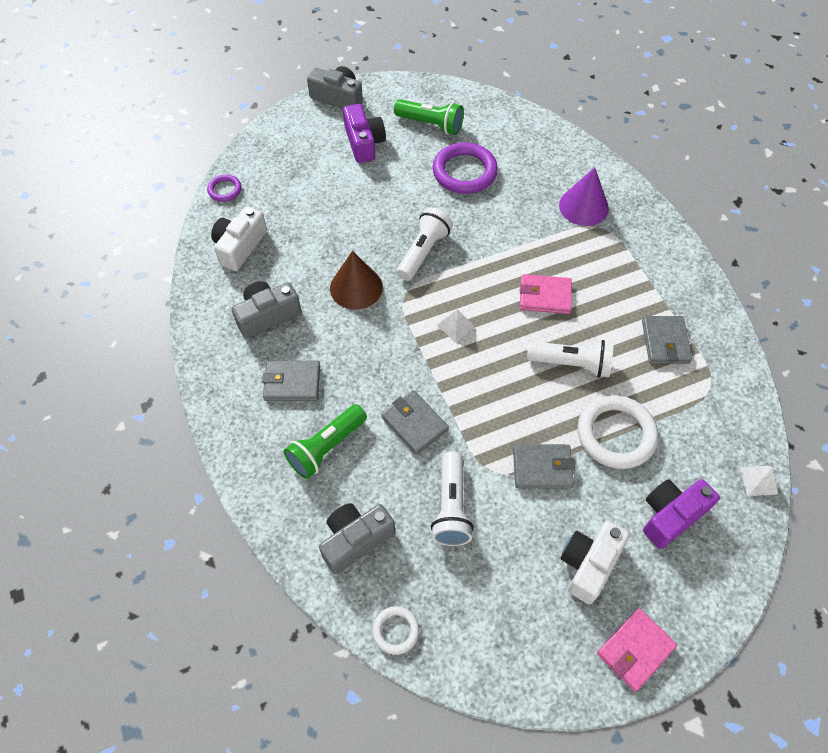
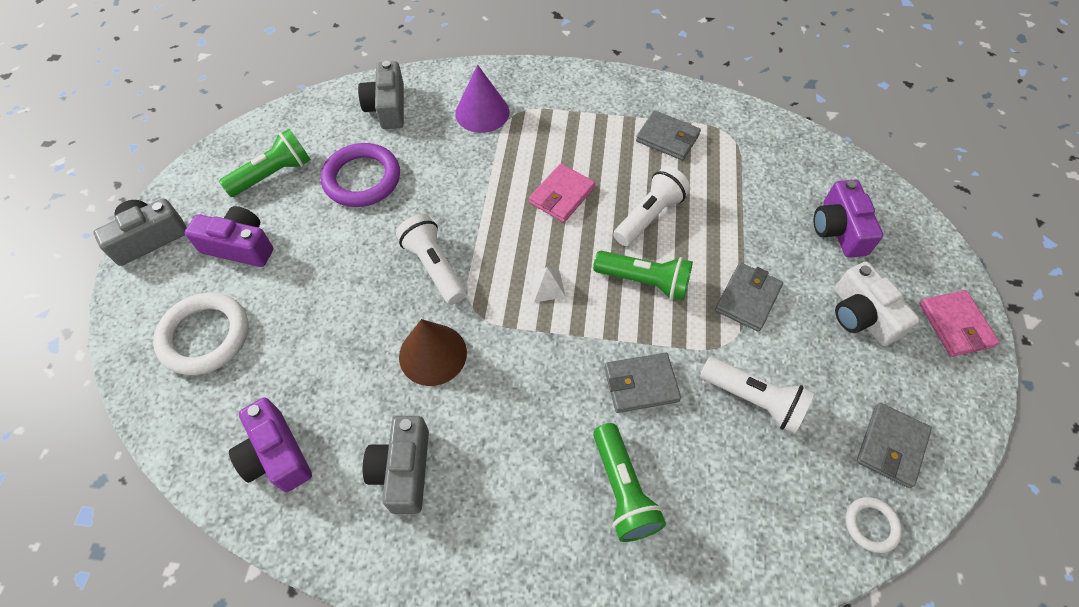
camera: 60 degrees left, 0 degrees up
(225, 190) = (172, 431): purple ring -> none
(240, 246) = (276, 455): white camera -> purple camera
(292, 383) = (516, 487): grey wallet -> grey wallet (891, 446)
(355, 540) = (751, 515): grey camera -> grey camera (387, 107)
(505, 387) = (644, 281): none -> green flashlight
(616, 434) = (741, 224): white ring -> white ring (205, 336)
(758, 480) = (832, 154): white pyramid -> none

